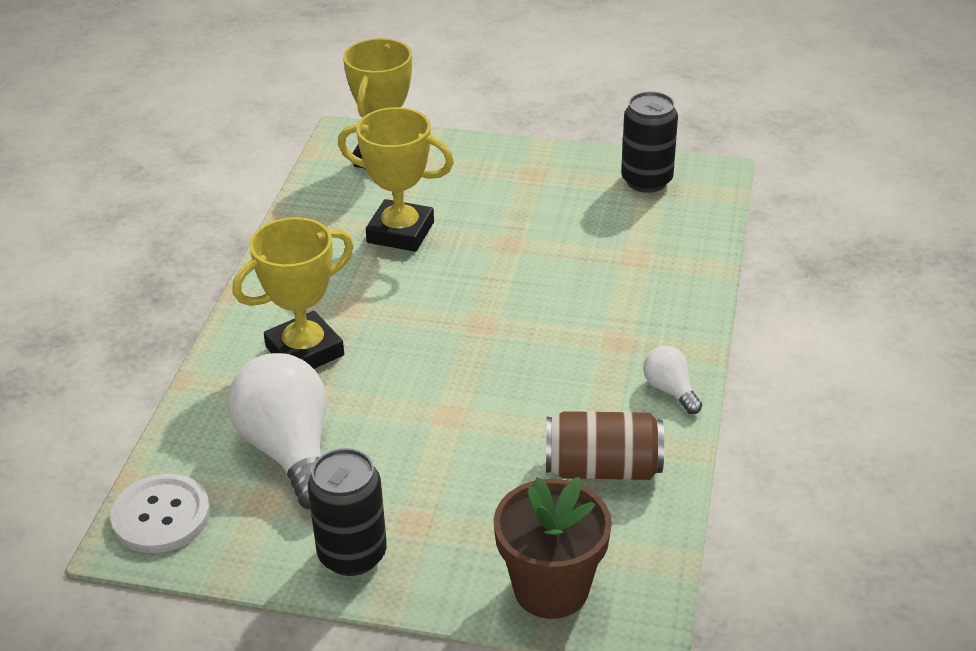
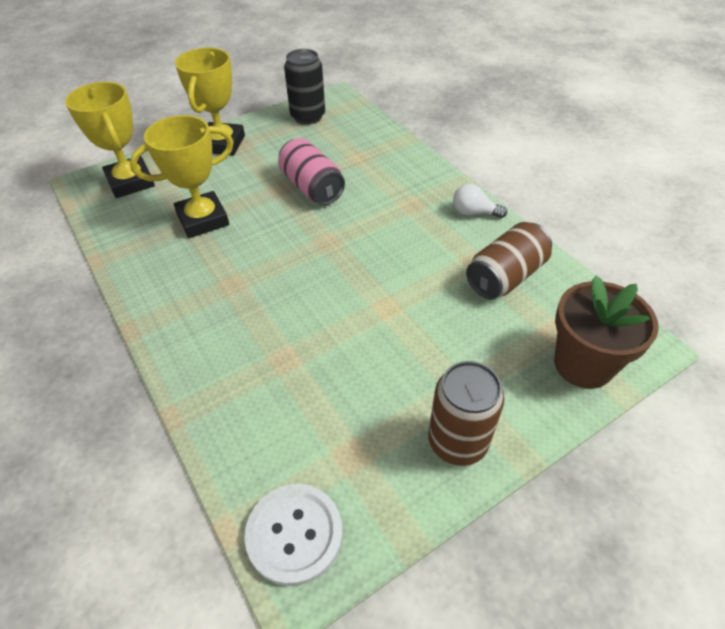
camera: 45 degrees left, 10 degrees up
(290, 451) = (321, 406): white light bulb -> none
(305, 351) = (239, 332): yellow trophy -> yellow trophy (222, 144)
(352, 555) = (457, 442): black can -> brown can
(541, 262) = (312, 188): none -> pink can

